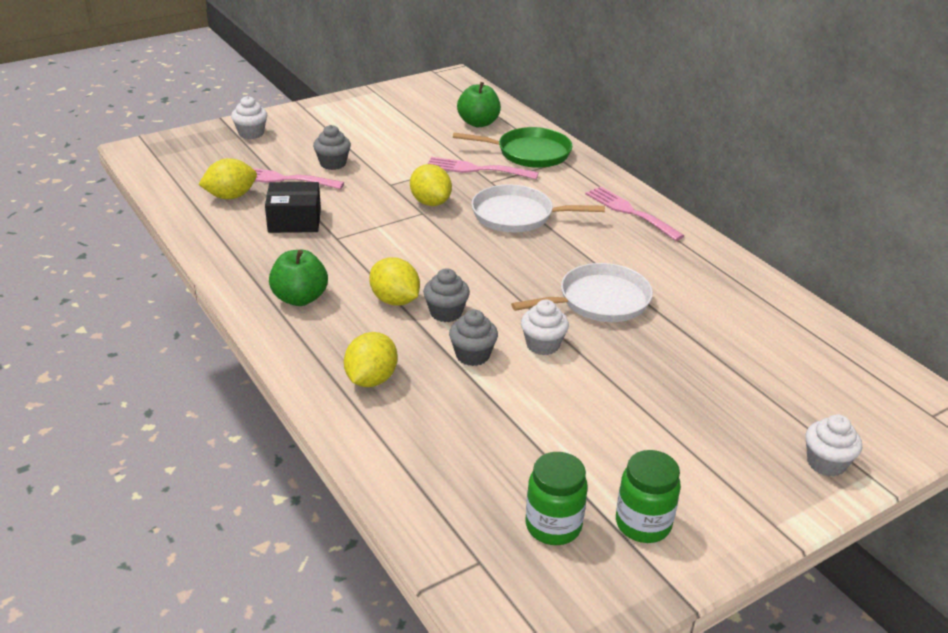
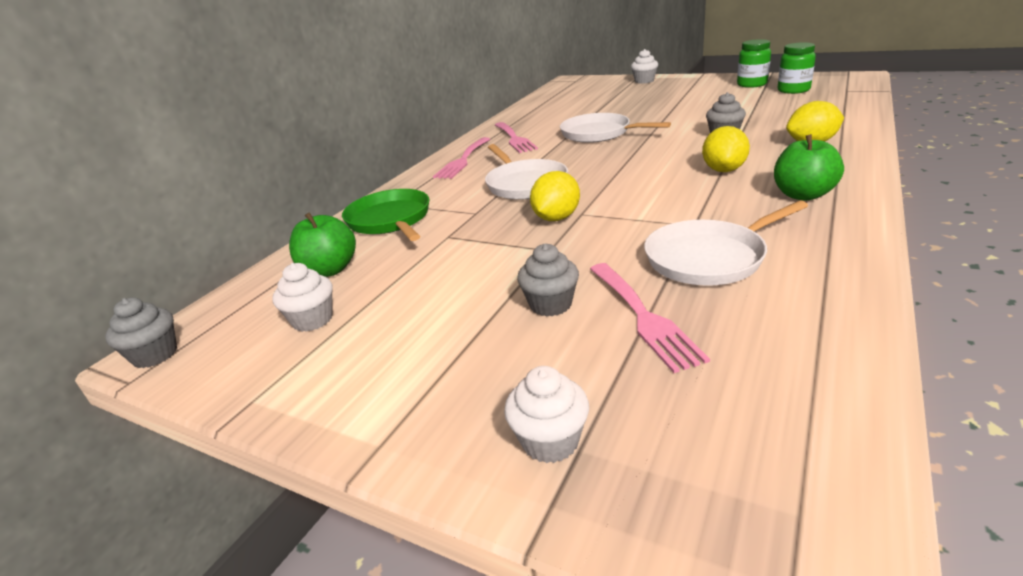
camera: 115 degrees left, 5 degrees down
(231, 196) = (747, 327): yellow lemon -> none
(294, 220) = (709, 258): black box -> white pan
(446, 313) = (700, 154): grey cupcake -> grey cupcake (155, 355)
(476, 169) = (457, 227): pink fork -> pink fork (514, 139)
(543, 345) = (673, 128): white cupcake -> white cupcake (312, 320)

